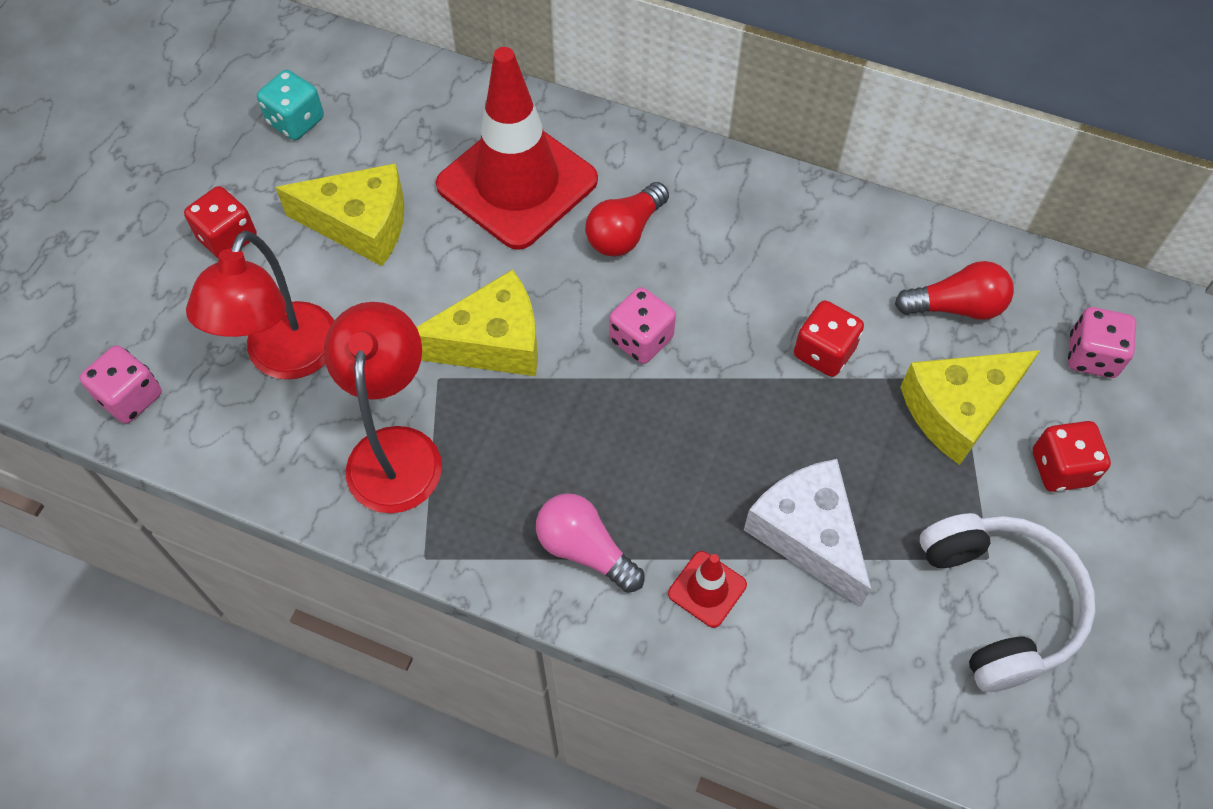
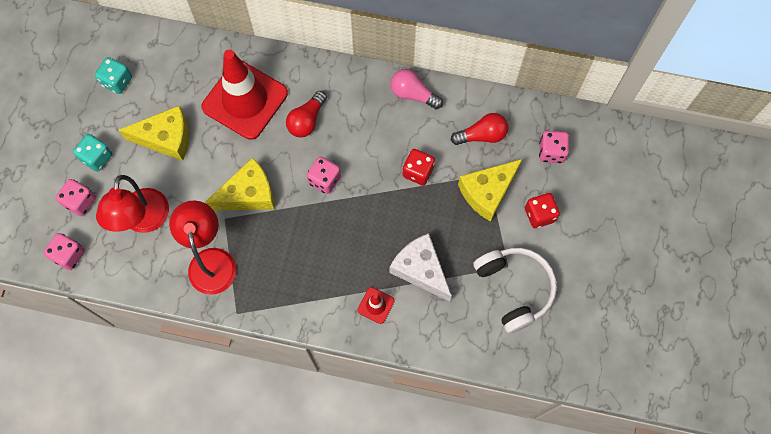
camera: 10 degrees left, 10 degrees up
(177, 307) = (80, 202): none -> pink dice
(228, 238) = (97, 157): red dice -> turquoise dice
(585, 549) = (314, 295): pink light bulb -> pink light bulb (413, 94)

